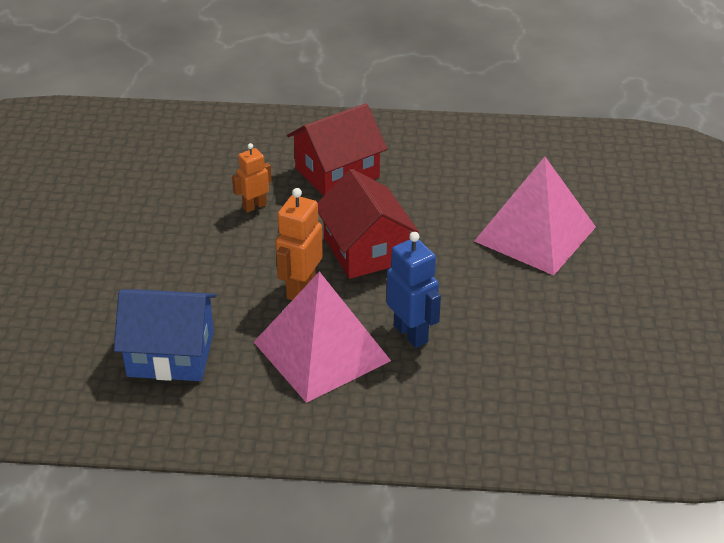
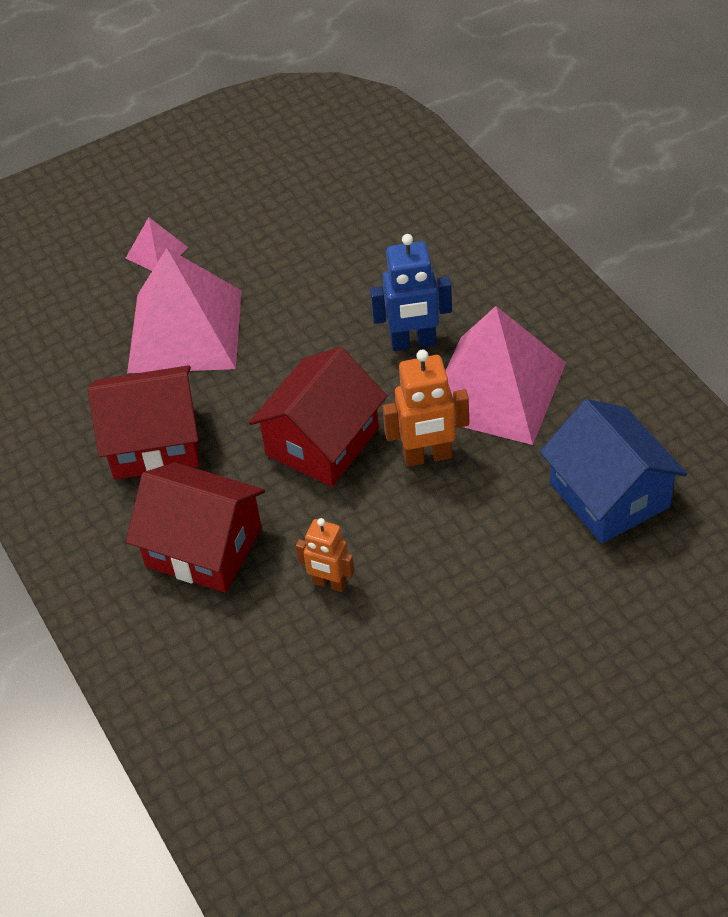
camera: 120 degrees left, 10 degrees up
(411, 334) = (413, 343): blue robot -> blue robot turned 120 degrees counterclockwise
(442, 184) = (154, 442): none -> red house
(636, 252) = (156, 252): none -> pink pyramid

